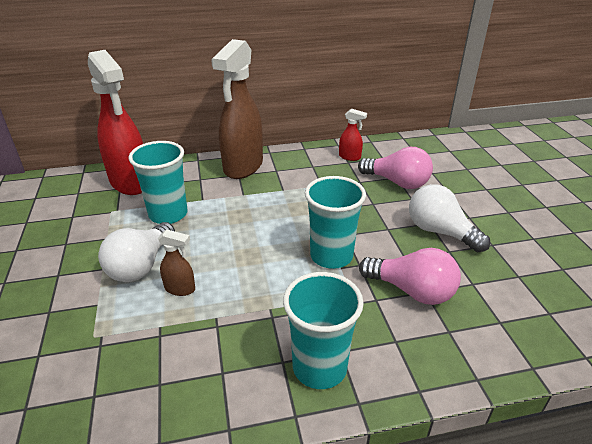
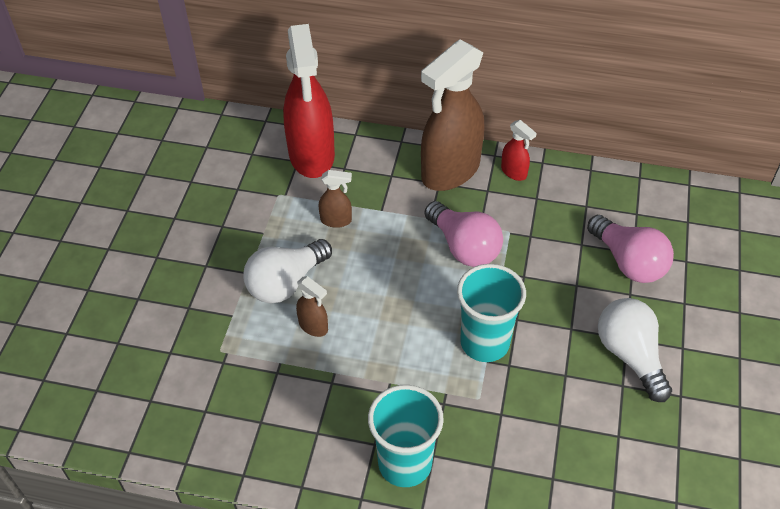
camera: 25 degrees right, 15 degrees up
(168, 214) = (336, 220): turquoise cup -> brown spray bottle
(350, 157) = (593, 197): red spray bottle -> red spray bottle (514, 172)
(412, 291) = (545, 418): pink light bulb -> pink light bulb (464, 247)

